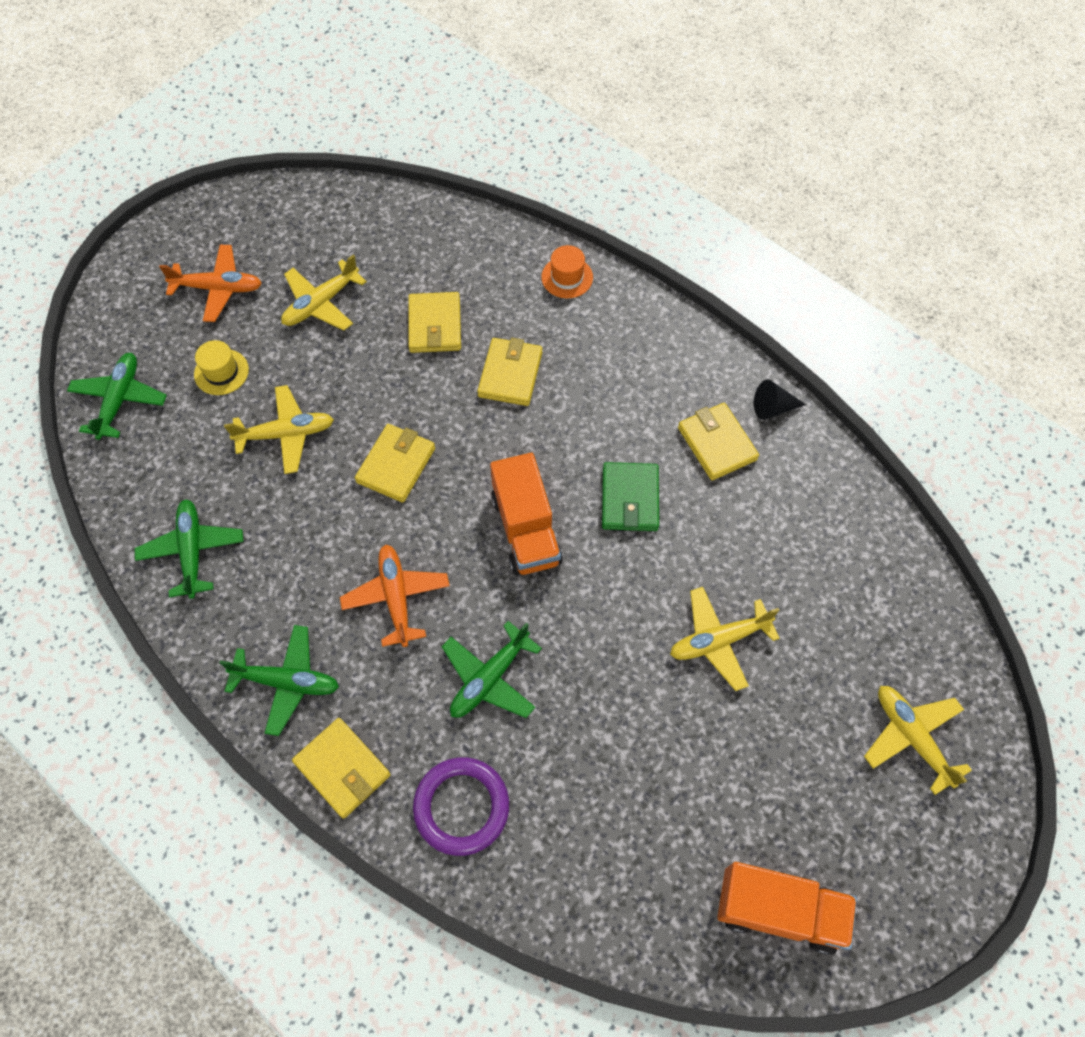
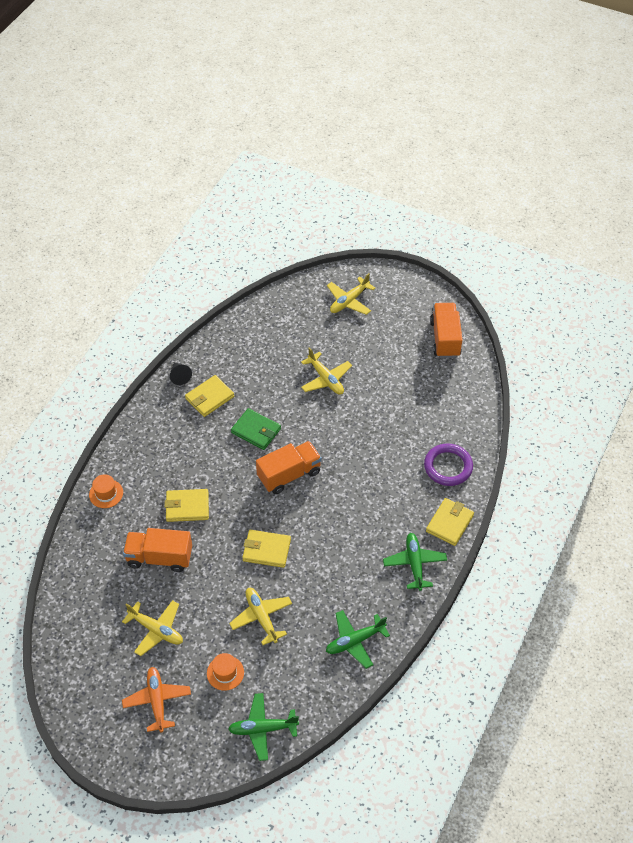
camera: 105 degrees left, 10 degrees down
(221, 372) = (225, 673): yellow hat -> orange hat
(396, 597) = (349, 526): orange plane -> none
(435, 325) = (159, 557): yellow wallet -> orange truck
(489, 678) = (379, 471): green plane -> none
(630, 499) = (256, 431): green wallet -> green wallet turned 45 degrees clockwise

